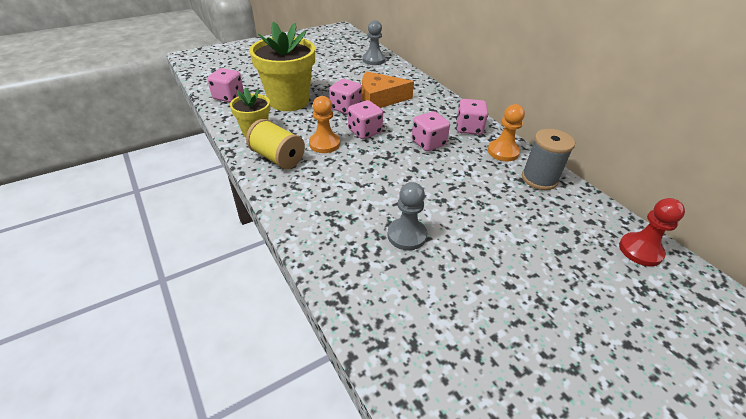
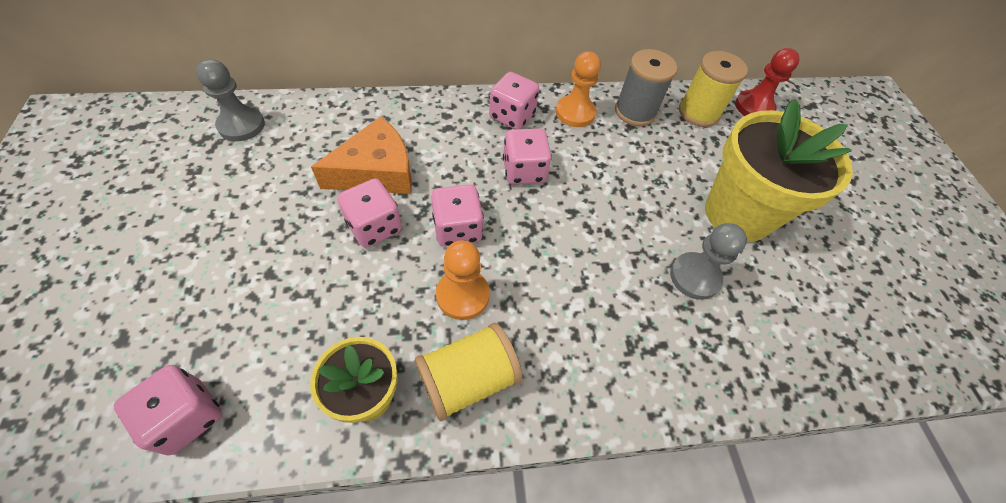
camera: 70 degrees left, 15 degrees up
(289, 101) = (290, 304): yellow flower pot -> yellow flower pot (737, 214)
(380, 99) = (376, 172): orange cheese -> orange cheese turned 135 degrees counterclockwise
(583, 214) = (698, 113): none -> yellow spool

